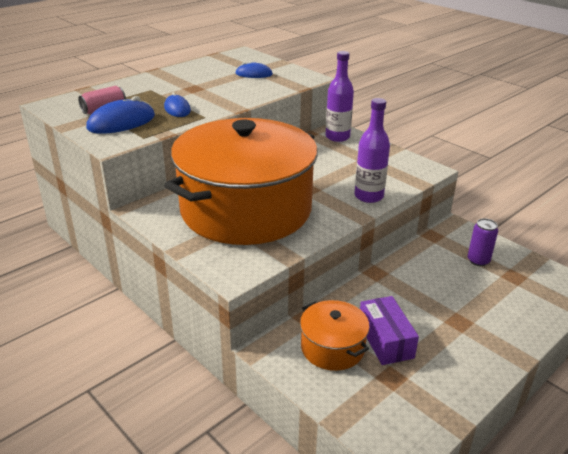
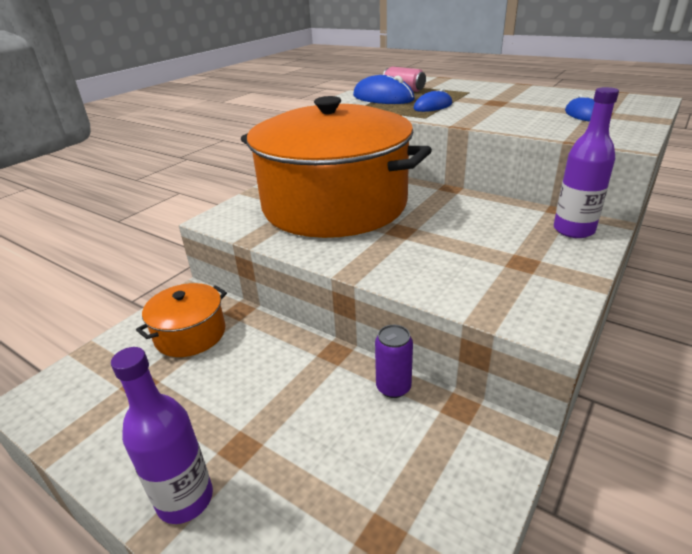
camera: 80 degrees right, 0 degrees up
(368, 196) = (409, 274): purple bottle -> purple bottle (185, 499)
(385, 340) = (201, 373): purple box -> none
(478, 260) = (410, 475): purple can -> purple can (393, 387)

